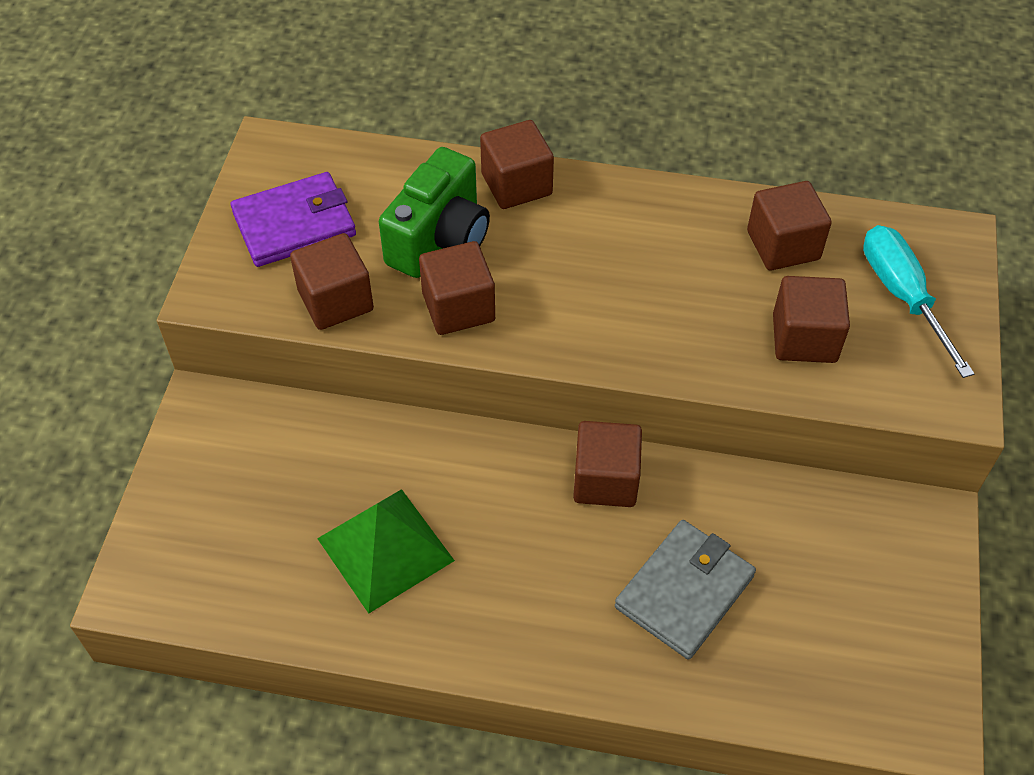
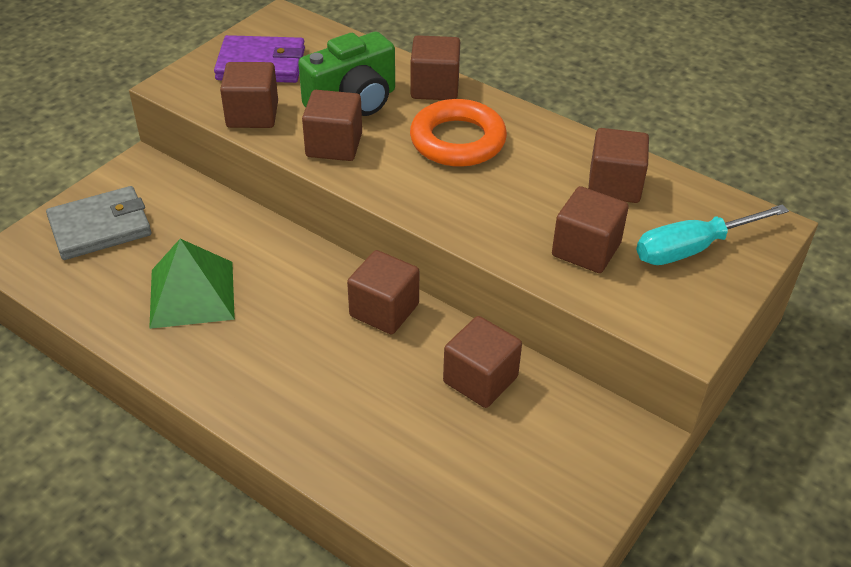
camera: 25 degrees right, 10 degrees down
(588, 248) = (457, 140): none -> orange ring
(684, 591) = (390, 406): grey wallet -> grey wallet (100, 227)
(752, 520) = (480, 379): none -> brown cube
(902, 295) = (692, 249): turquoise screwdriver -> turquoise screwdriver turned 120 degrees counterclockwise

